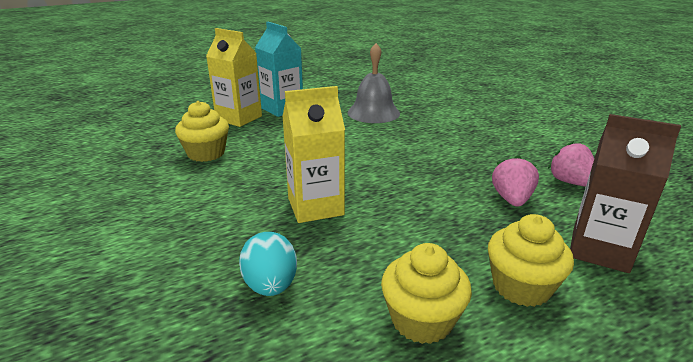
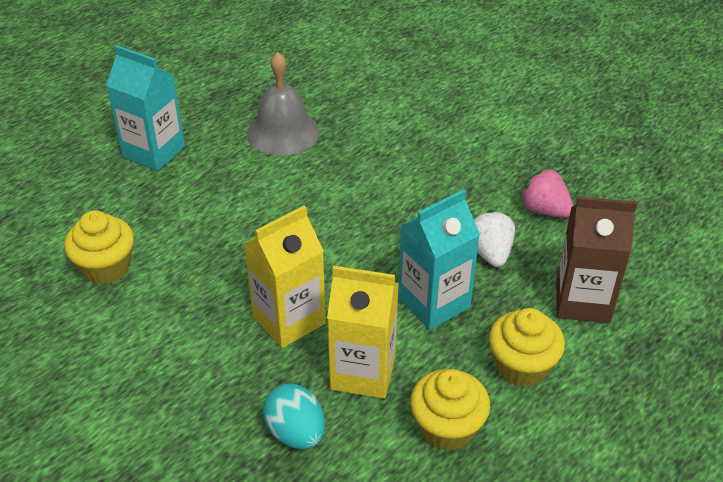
camera: 20 degrees left, 15 degrees up
(239, 118) = (105, 186): yellow carton -> yellow carton (363, 372)
(447, 221) = (434, 302): none -> turquoise carton
(511, 199) = (490, 253): pink strawberry -> white strawberry

